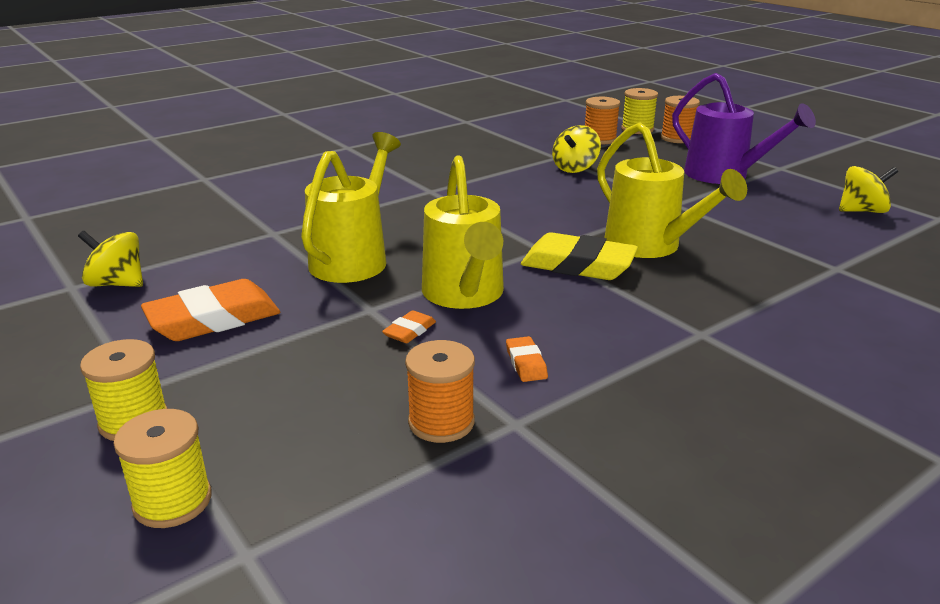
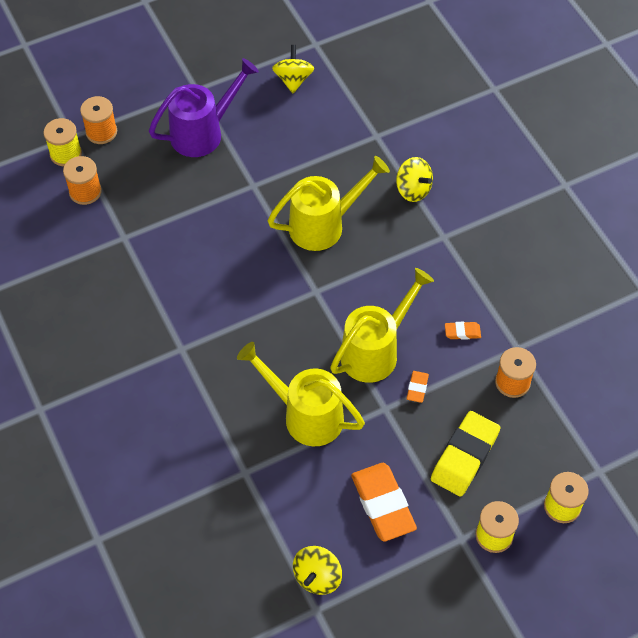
camera: 80 degrees left, 30 degrees up
(409, 331) = (417, 388): orange eraser -> orange eraser turned 60 degrees clockwise
(464, 295) = (376, 351): yellow watering can -> yellow watering can turned 45 degrees counterclockwise
(575, 168) = (157, 231): yellow spinning top -> yellow spinning top (413, 190)
(578, 265) = (344, 276): yellow eraser -> yellow eraser (464, 456)

